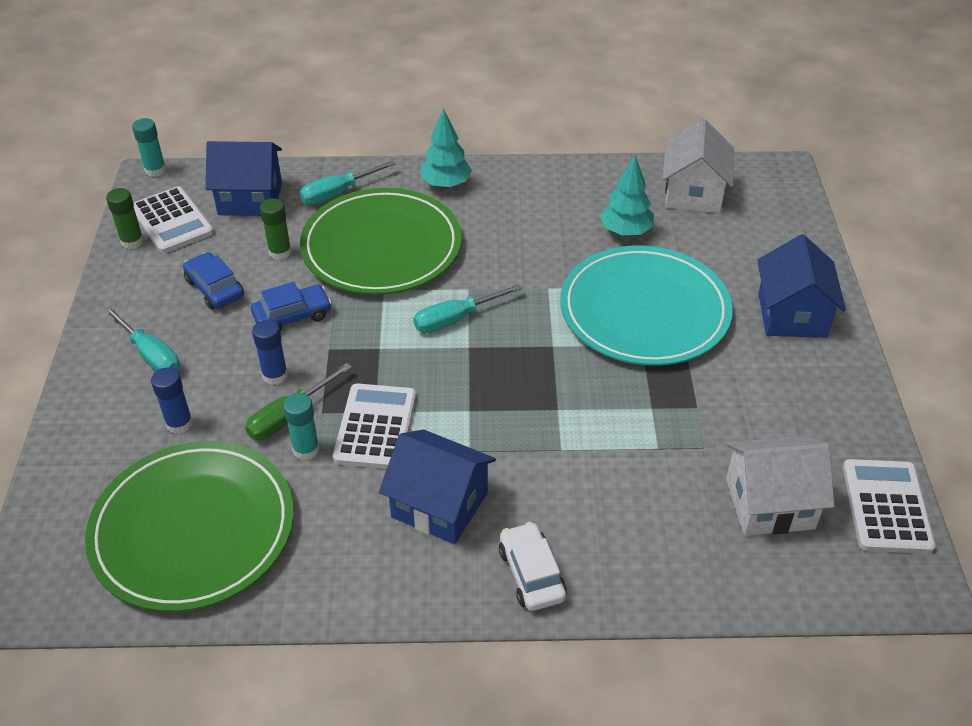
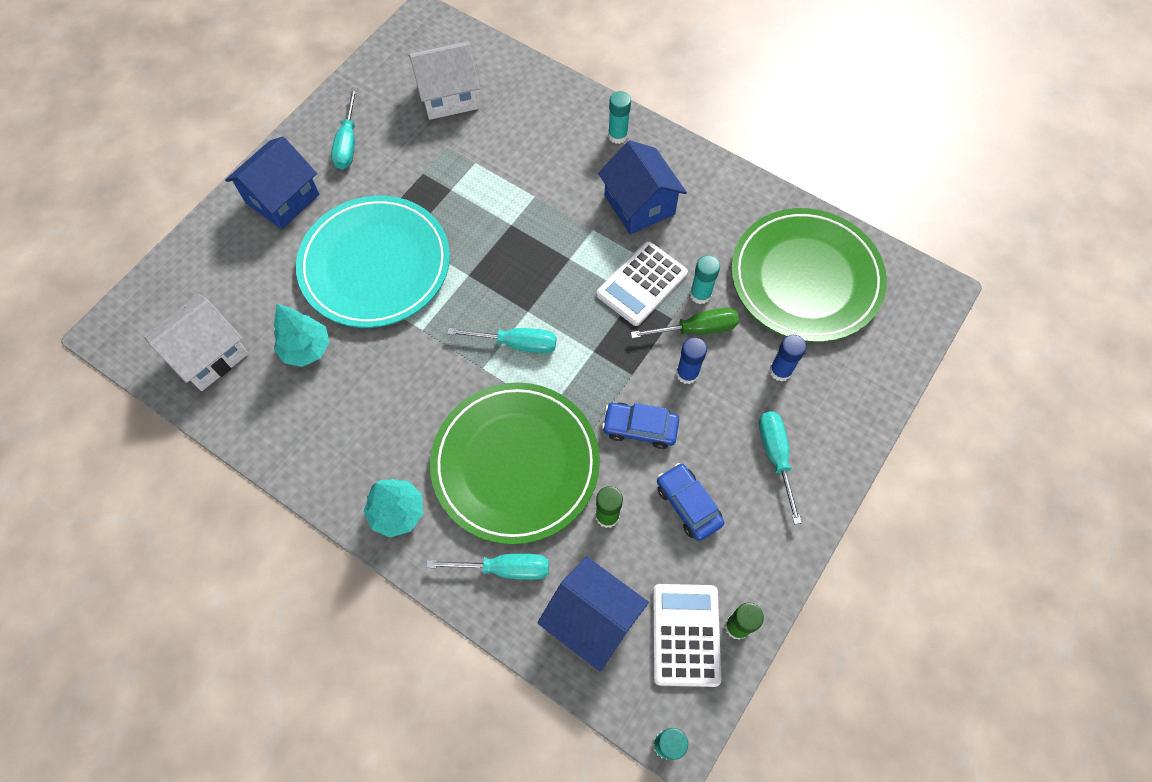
camera: 145 degrees left, 20 degrees up
(215, 288) = (688, 504): blue car -> blue car turned 150 degrees clockwise
(531, 574) = (617, 136): white car -> turquoise glue stick
(769, 504) = (448, 96): white house -> white house turned 45 degrees counterclockwise
(803, 393) = (348, 143): none -> turquoise screwdriver
(886, 507) = (388, 59): white calculator -> none

